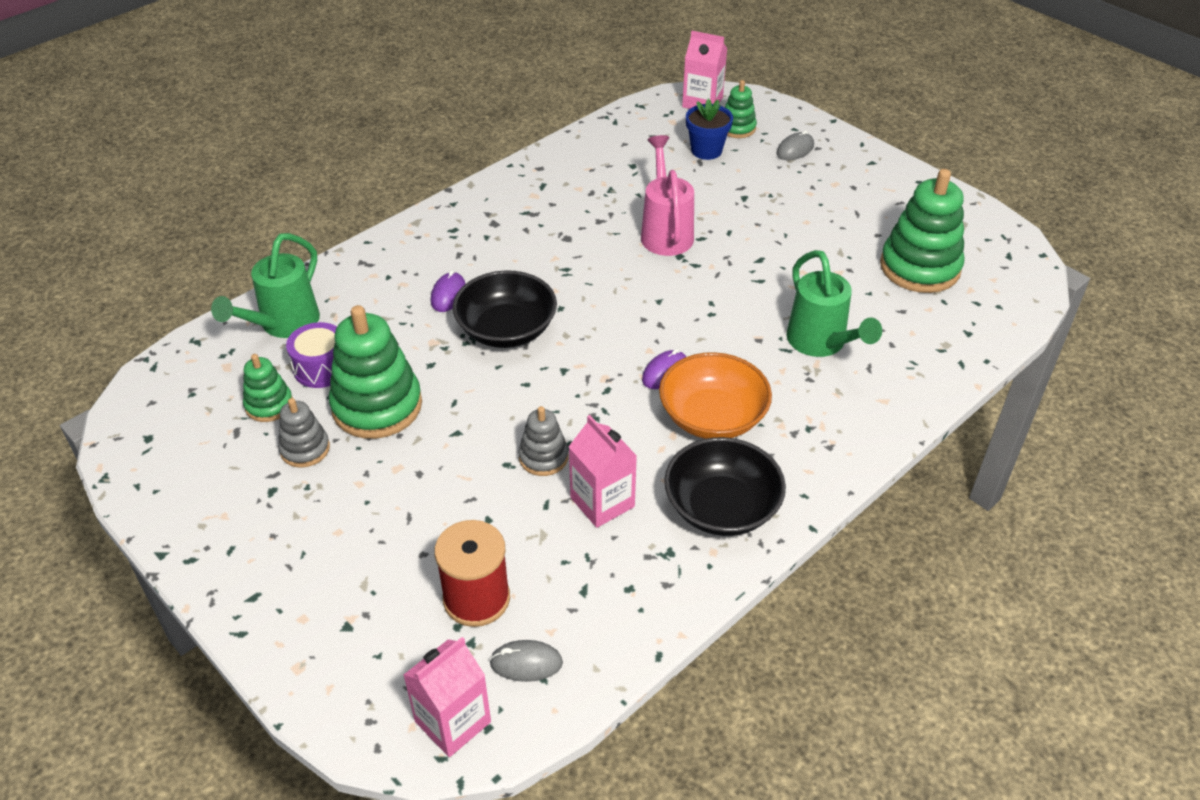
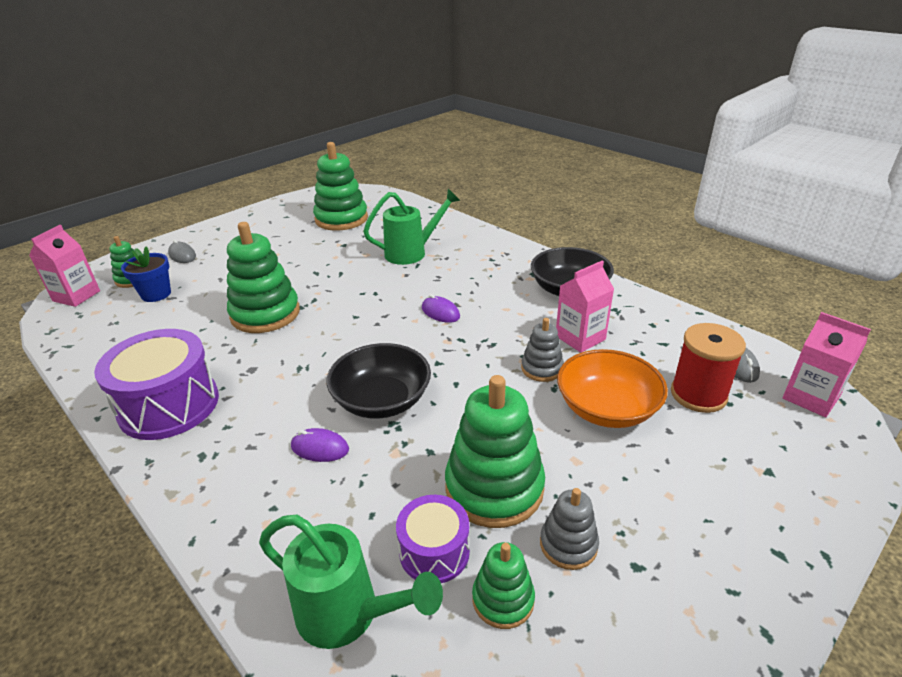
camera: 90 degrees left, 10 degrees down
(520, 199) = (169, 405): none -> purple drum
(665, 232) = (265, 314): pink watering can -> green stacking toy
(712, 417) = (486, 293): orange bowl -> orange bowl (606, 408)

